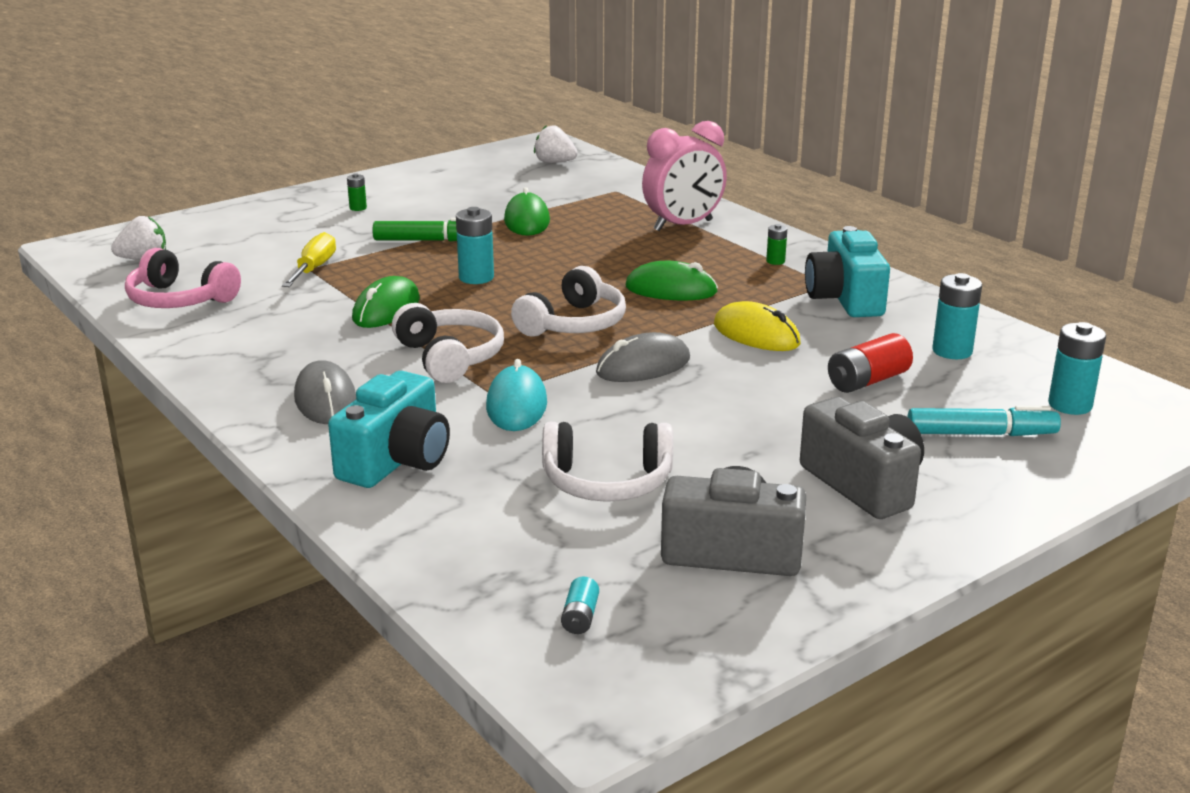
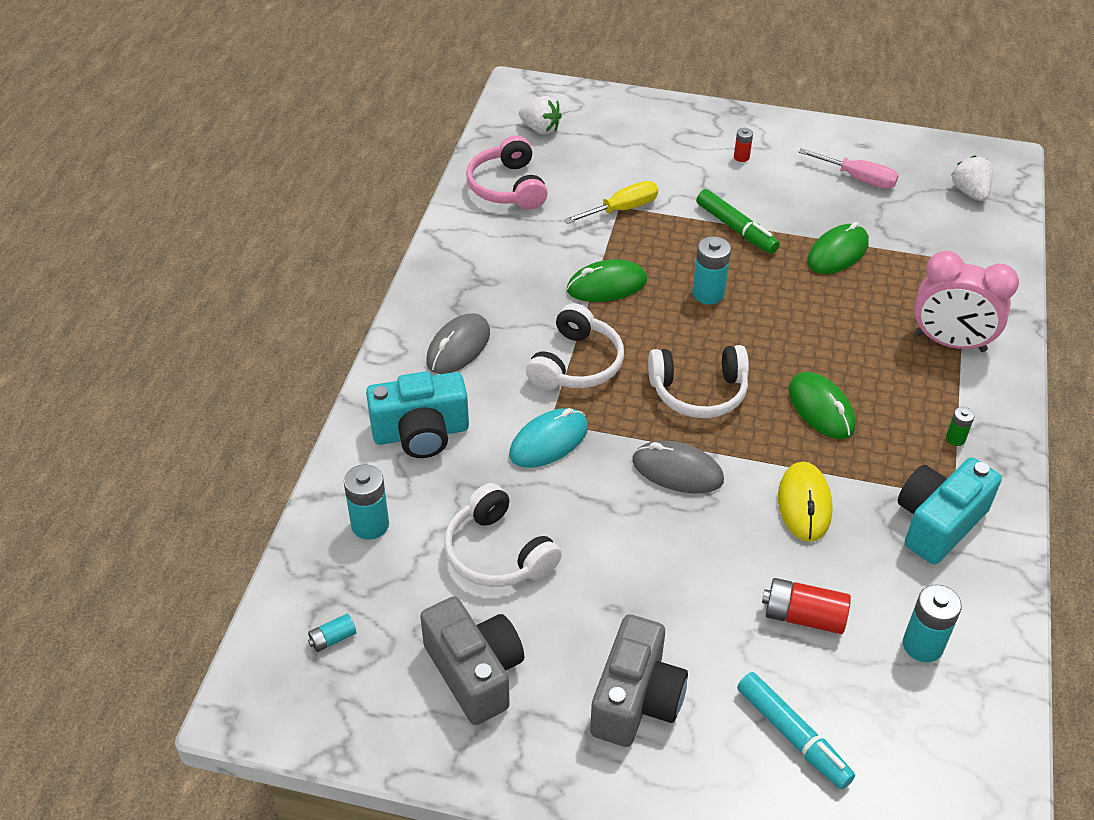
camera: 50 degrees right, 20 degrees up
(358, 208) = (741, 157): green battery -> red battery
(466, 185) = (857, 178): none -> pink screwdriver
(1070, 405) = (912, 776): turquoise battery -> turquoise battery (370, 525)

